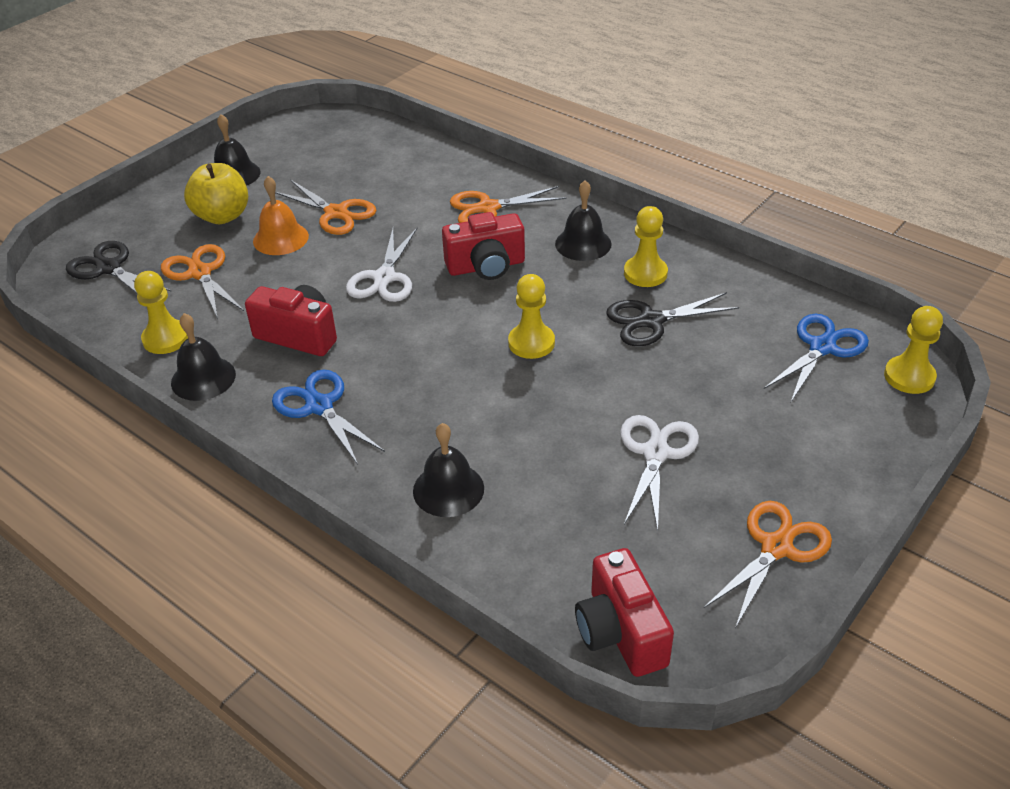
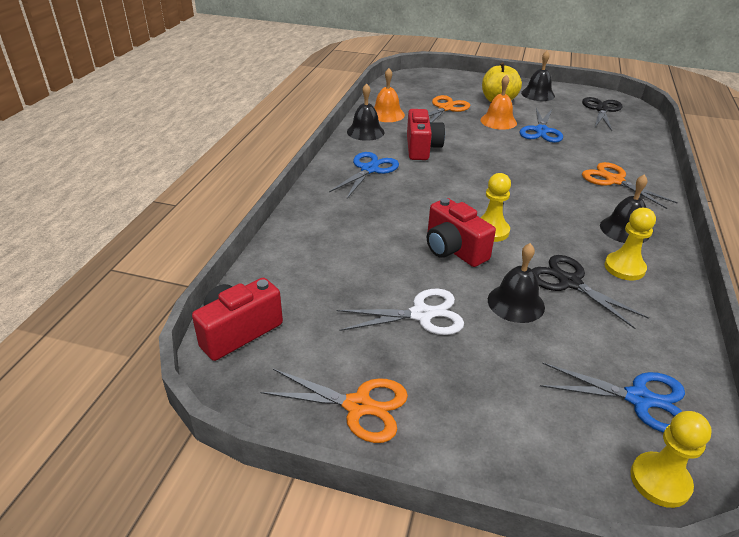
camera: 65 degrees right, 5 degrees down
(109, 268) = (425, 86): black scissors -> black scissors (601, 110)
(166, 338) = (386, 114): yellow pawn -> orange bell
(336, 213) = (541, 131): orange scissors -> blue scissors
(384, 278) = (499, 161): white scissors -> none
(448, 489) = (330, 230): black bell -> black bell (516, 303)
(486, 266) = (551, 194): red camera -> red camera (453, 250)

